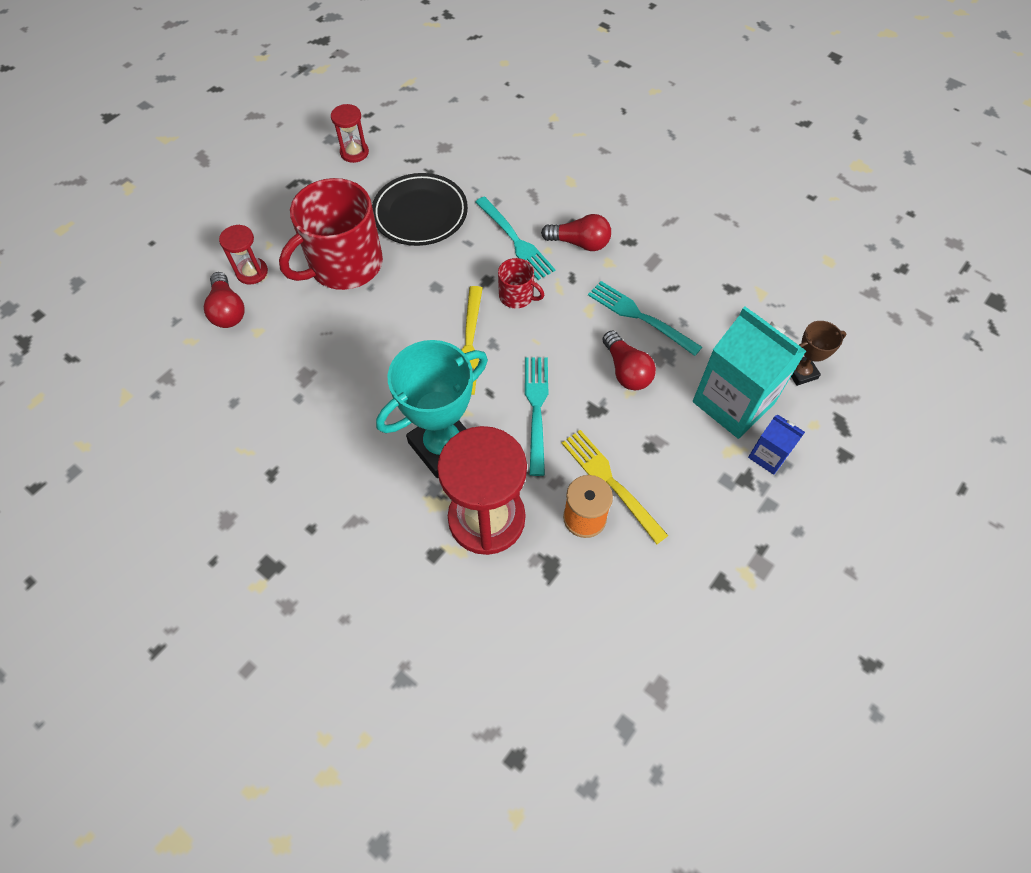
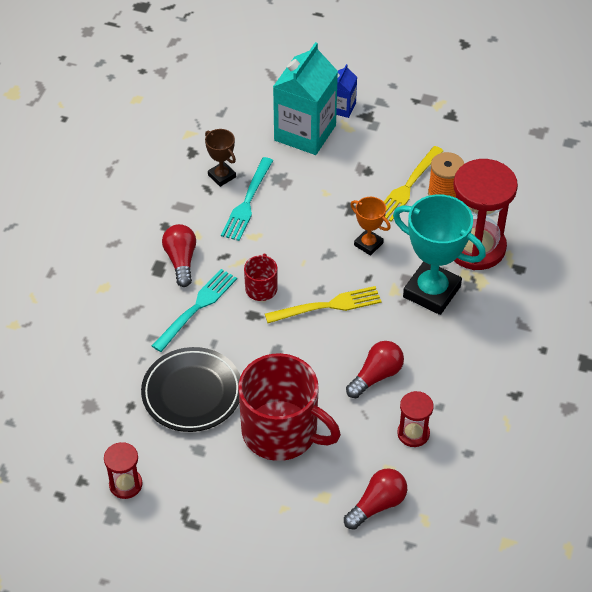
camera: 110 degrees left, 10 degrees down
(252, 272) = (324, 506): red hourglass -> red hourglass (413, 433)
(536, 409) = (368, 244): turquoise fork -> orange trophy
(626, 370) = (305, 199): red light bulb -> red light bulb (376, 376)
(801, 372) = (259, 100): brown trophy -> brown trophy (222, 176)

